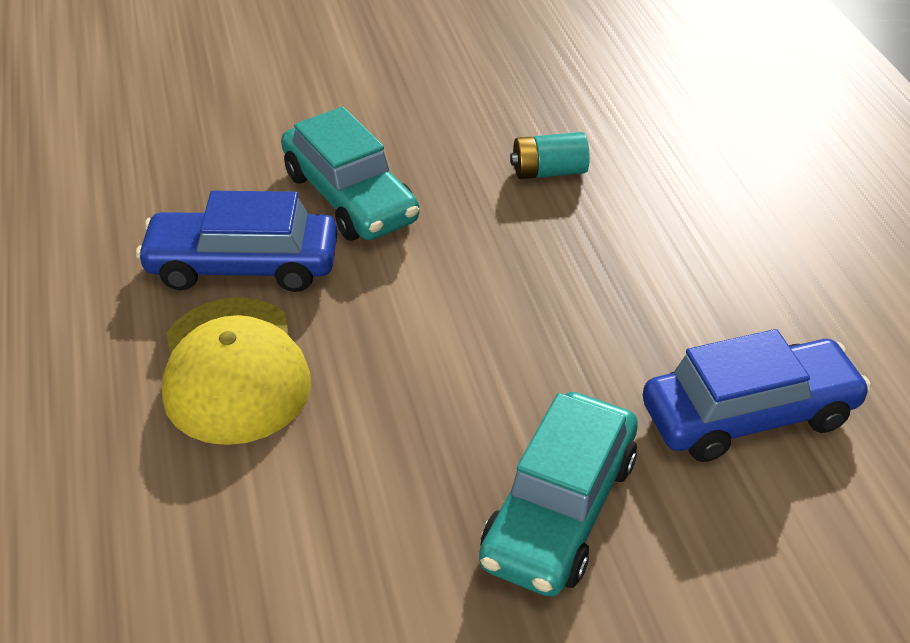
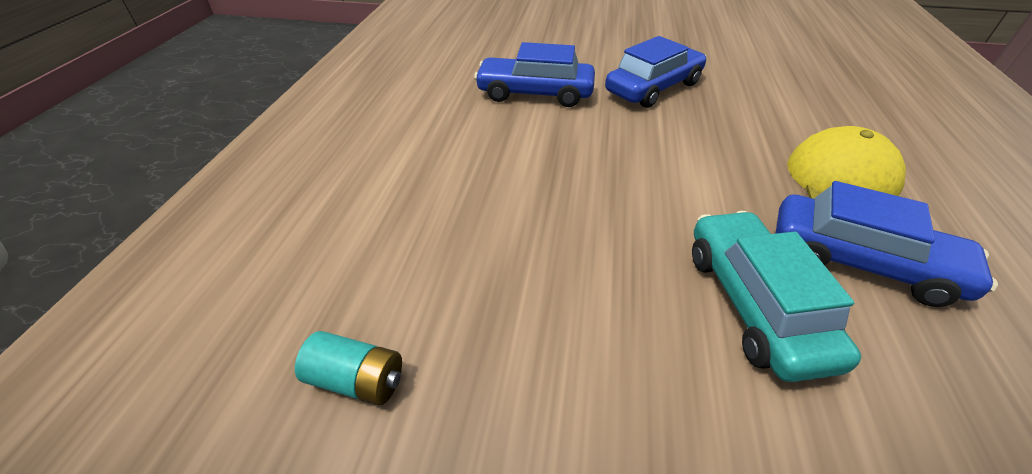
camera: 155 degrees left, 0 degrees up
(549, 172) = (540, 266): turquoise battery -> turquoise battery (357, 380)
(559, 509) = (653, 88): turquoise car -> blue car

